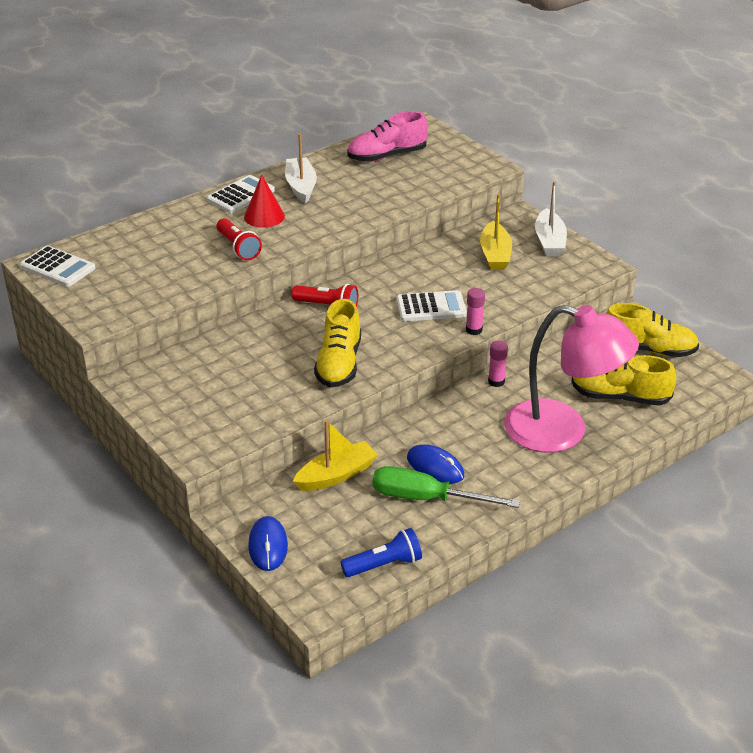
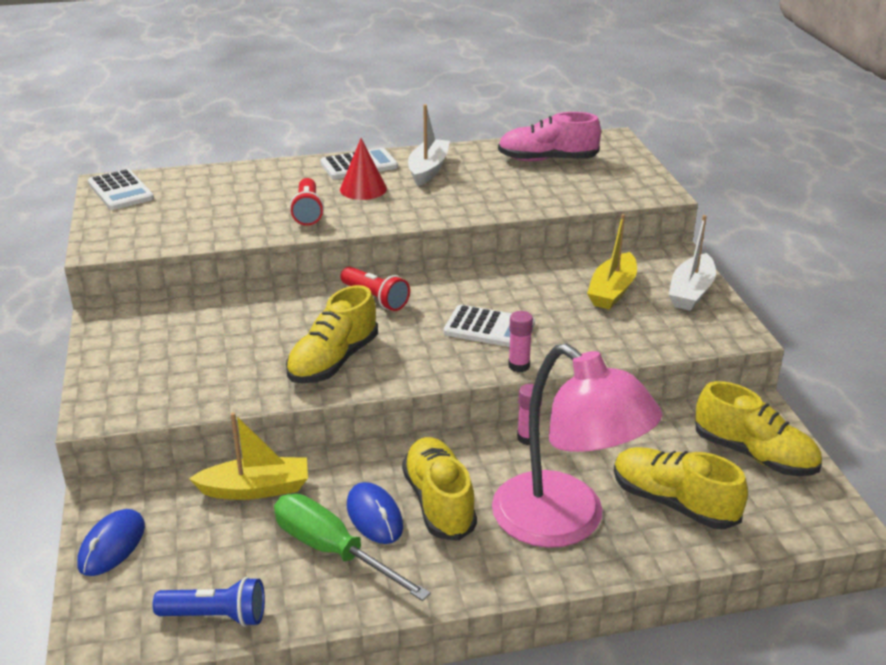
camera: 25 degrees right, 5 degrees down
(471, 444) = (439, 502): none -> yellow shoe

